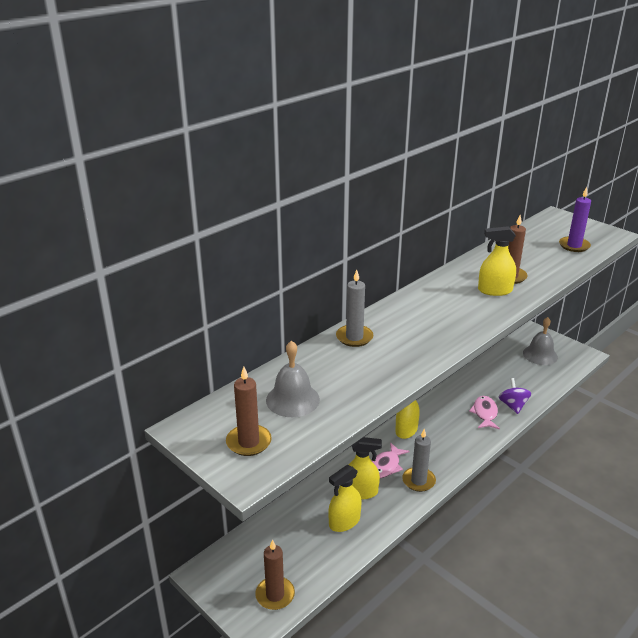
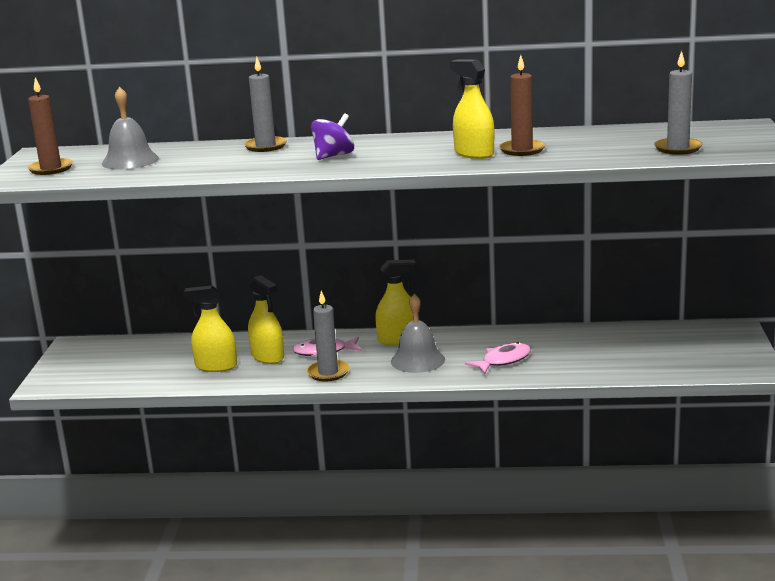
camera: 50 degrees right, 10 degrees down
(275, 595) = (87, 377): brown candle -> none
(513, 405) = (548, 368): purple spinning top -> purple spinning top (333, 156)
(540, 355) = (689, 347): grey bell -> grey bell (417, 360)
(574, 246) = (678, 148): purple candle -> grey candle

